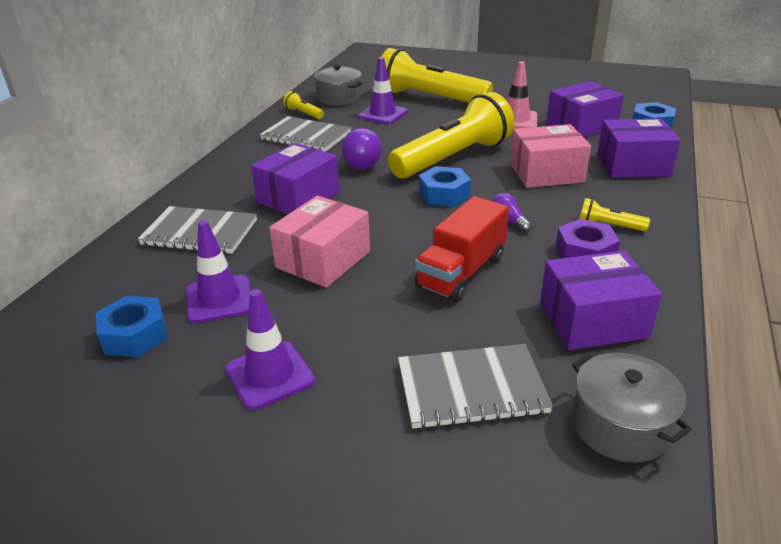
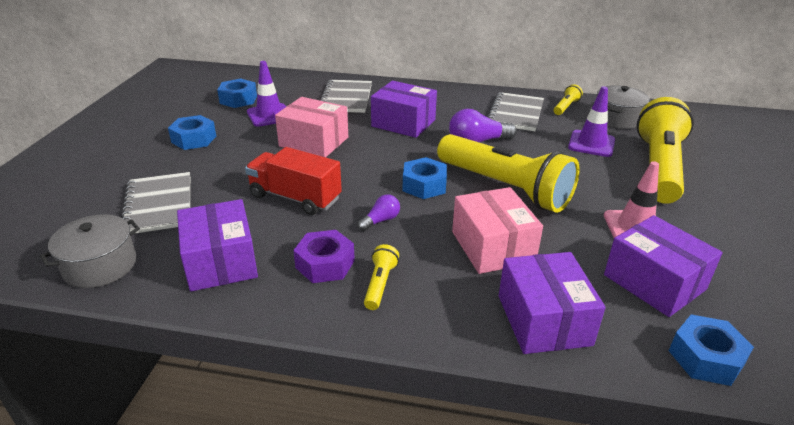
camera: 80 degrees right, 0 degrees up
(270, 375) = (194, 139): purple traffic cone -> blue nut

